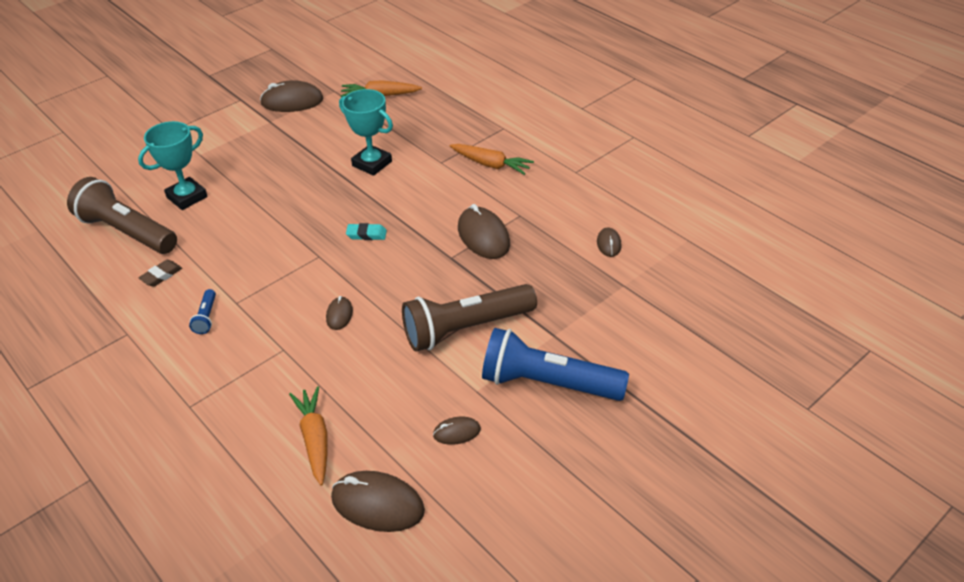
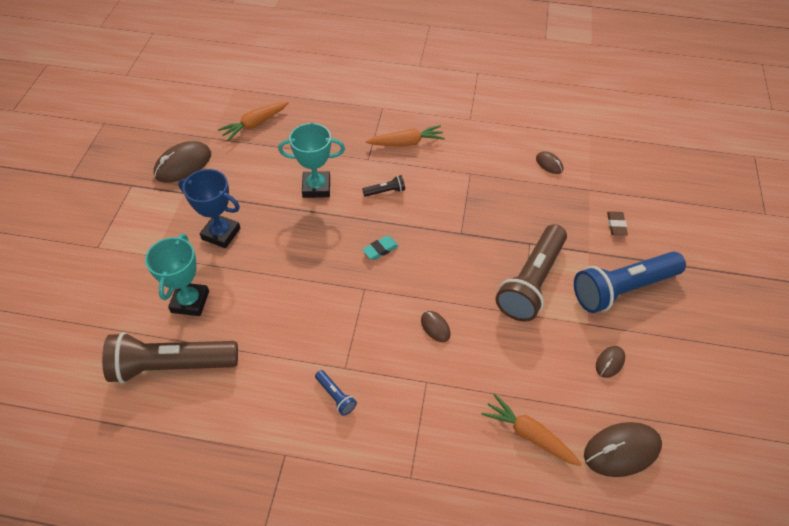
camera: 40 degrees left, 10 degrees up
(161, 276) = (253, 385): brown eraser -> brown eraser (616, 225)
(262, 162) = (221, 234): none -> blue trophy
(425, 193) = (385, 191): none -> black flashlight
(483, 236) = (464, 203): brown mouse -> none

